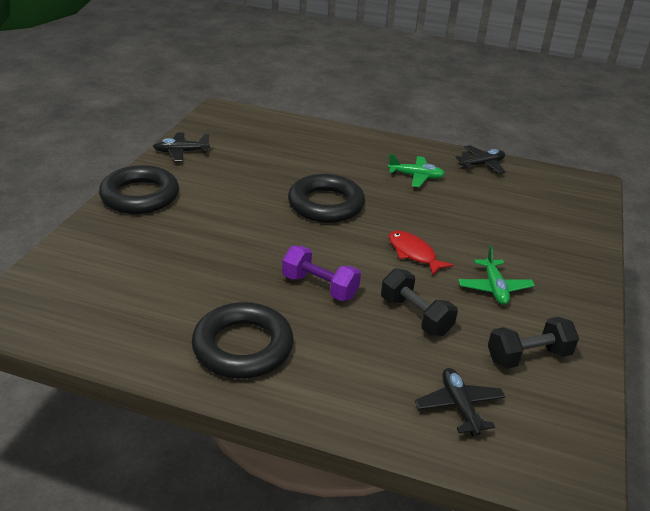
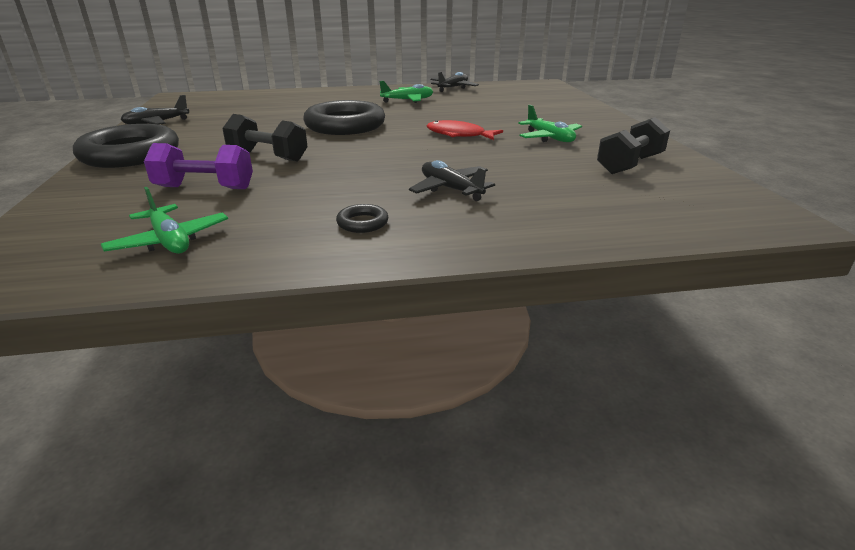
camera: 25 degrees left, 5 degrees down
(112, 316) = (170, 241): none -> green plane
(243, 347) = (362, 223): black ring -> black ring, size x0.41
(320, 287) = (397, 168): purple dumbbell -> purple dumbbell (205, 188)
(415, 316) = (508, 165): black dumbbell -> black dumbbell (268, 156)
(459, 406) = (621, 205): black plane -> black plane (450, 189)

